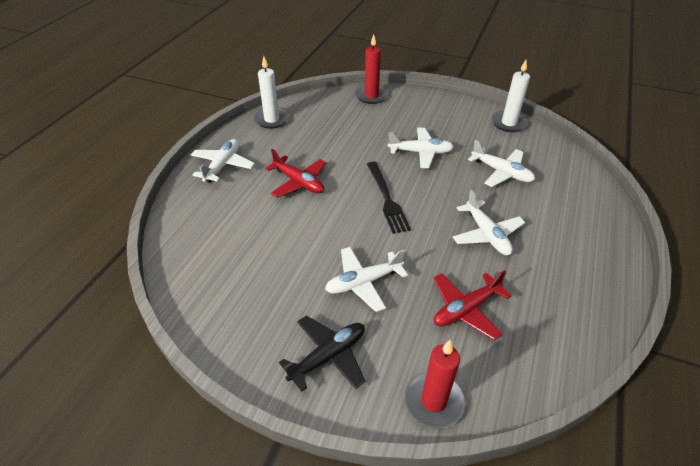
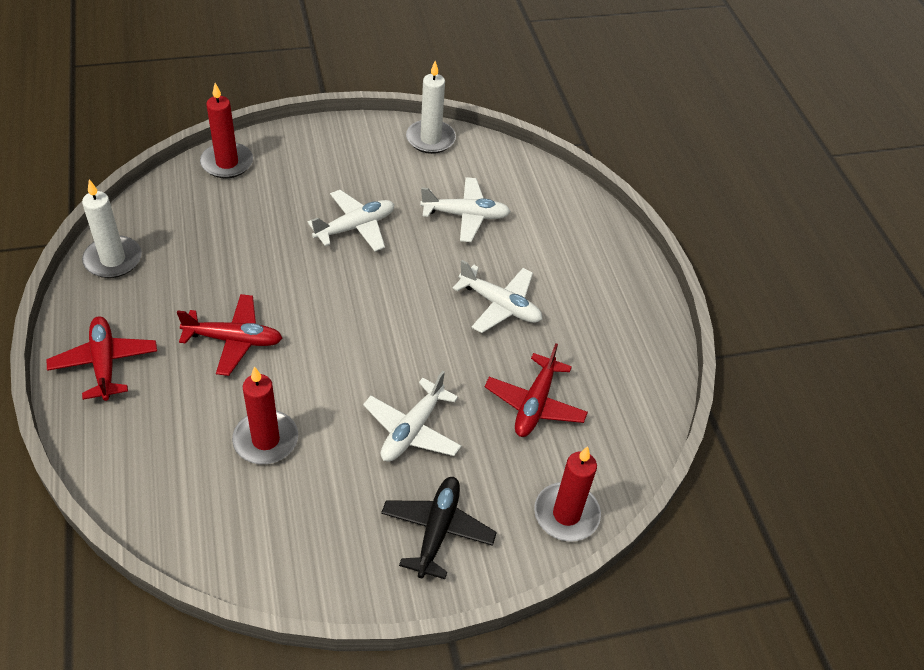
camera: 40 degrees left, 5 degrees up
(223, 165) = (104, 363): white plane -> red plane
(269, 243) = (266, 440): none -> red candle
(386, 198) = (361, 311): black fork -> none

